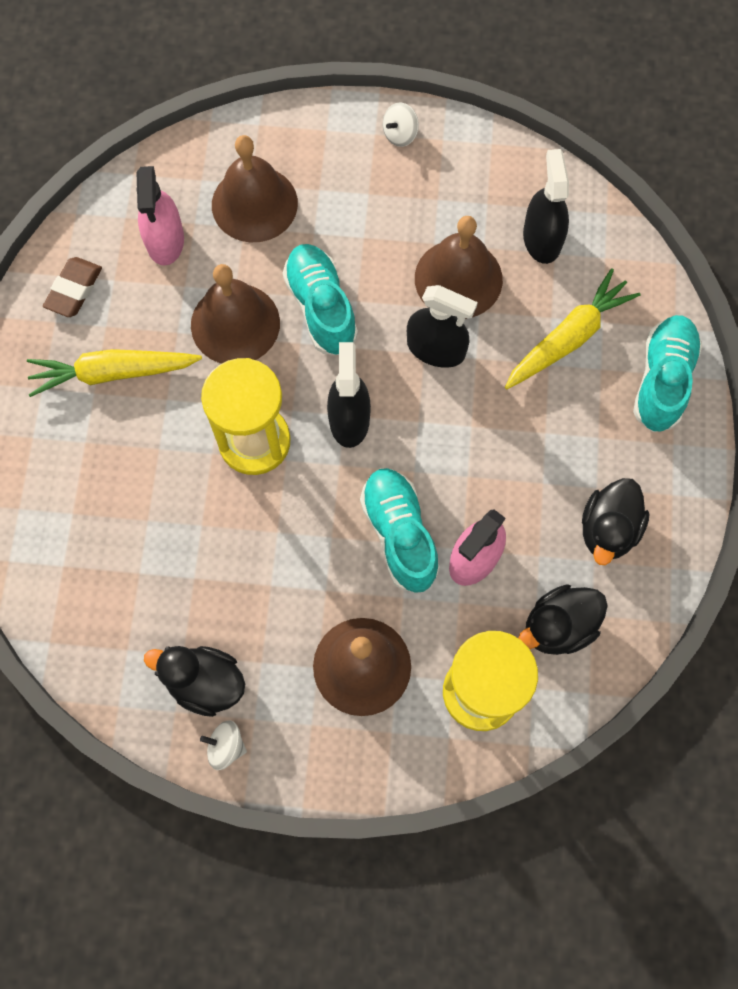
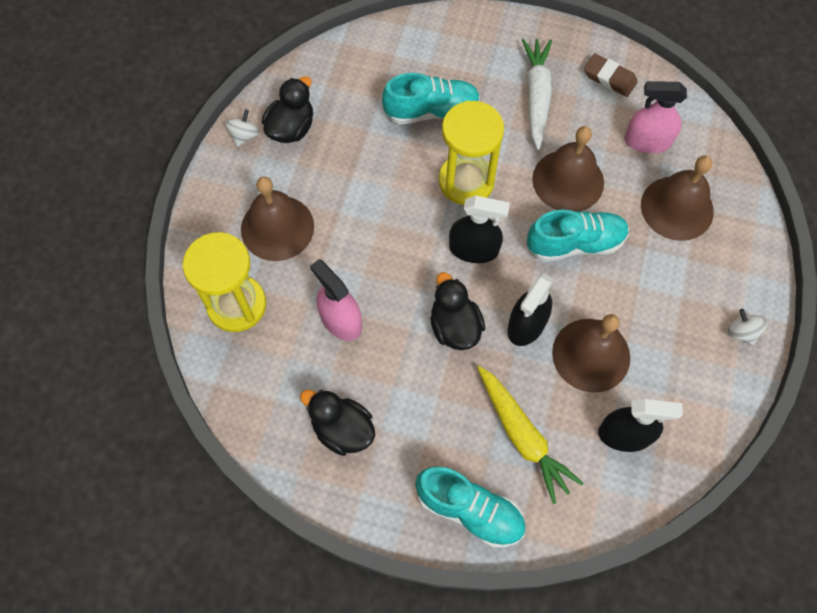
camera: 100 degrees right, 5 degrees down
(113, 373) = (536, 96): yellow carrot -> white carrot
(399, 534) = (372, 269): turquoise shoe -> turquoise shoe (431, 111)
(558, 626) = (272, 372): black duck -> black duck (454, 326)

